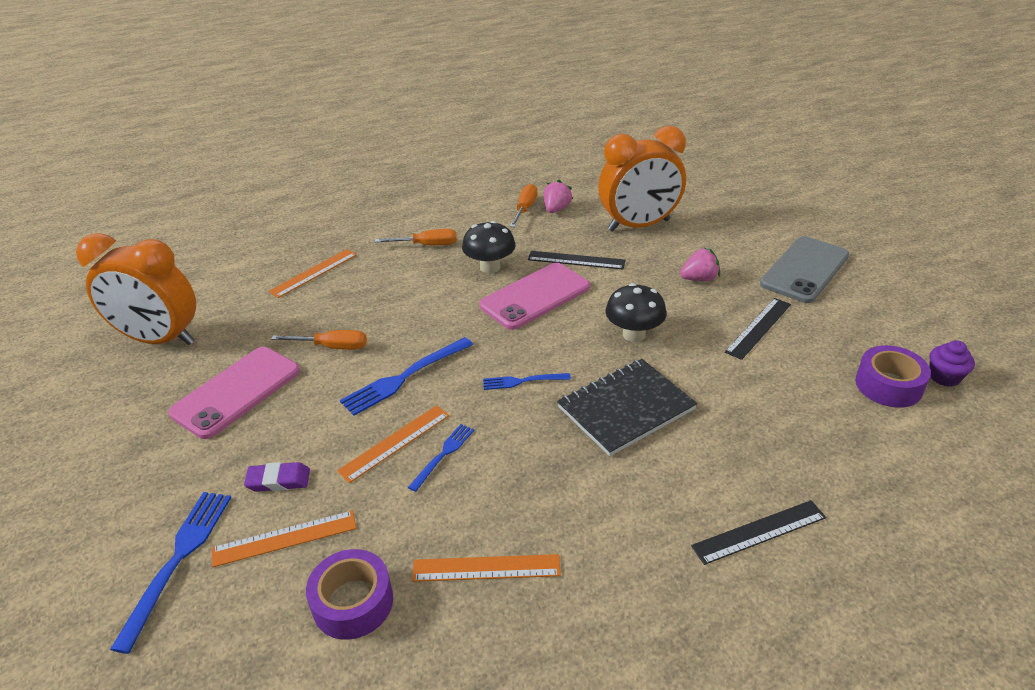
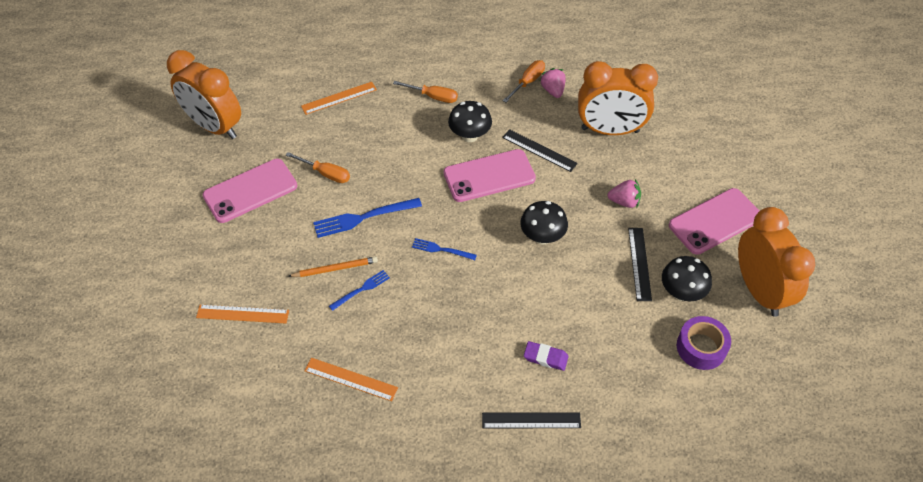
camera: 20 degrees right, 15 degrees up
(178, 558) = (179, 305): blue fork -> none
(278, 480) = (253, 271): purple eraser -> purple eraser (545, 357)
(353, 602) = (266, 371): purple tape -> none
(395, 442) = (335, 269): orange ruler -> orange pencil
(556, 209) = (553, 90): pink strawberry -> pink strawberry turned 60 degrees counterclockwise
(626, 408) = (500, 297): black notebook -> none
(758, 328) = (639, 263): black ruler -> black ruler turned 60 degrees counterclockwise
(805, 270) = (715, 221): grey phone -> pink phone
(824, 341) = (681, 293): none -> black mushroom
(900, 315) = (759, 290): none -> orange clock
(944, 377) = (749, 356): purple cupcake -> none

